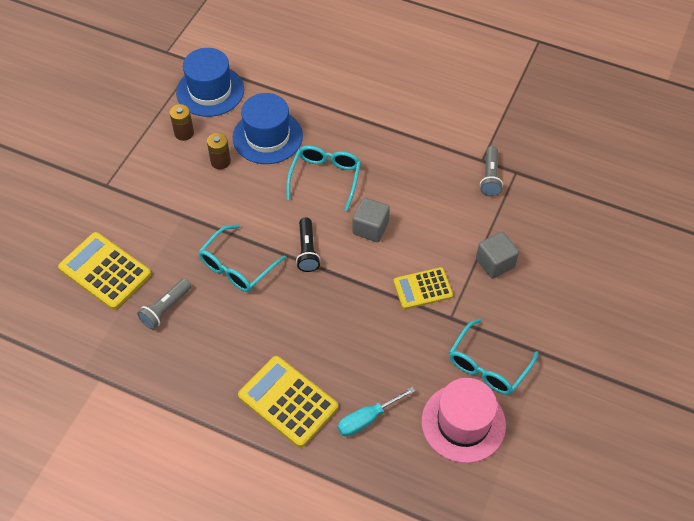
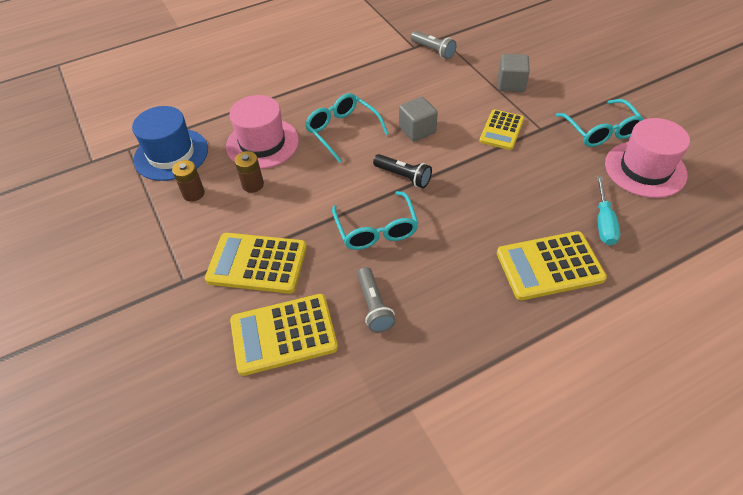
camera: 50 degrees left, 5 degrees down
(151, 215) = (257, 263): none -> yellow calculator
(267, 137) = (262, 143): blue hat -> pink hat

